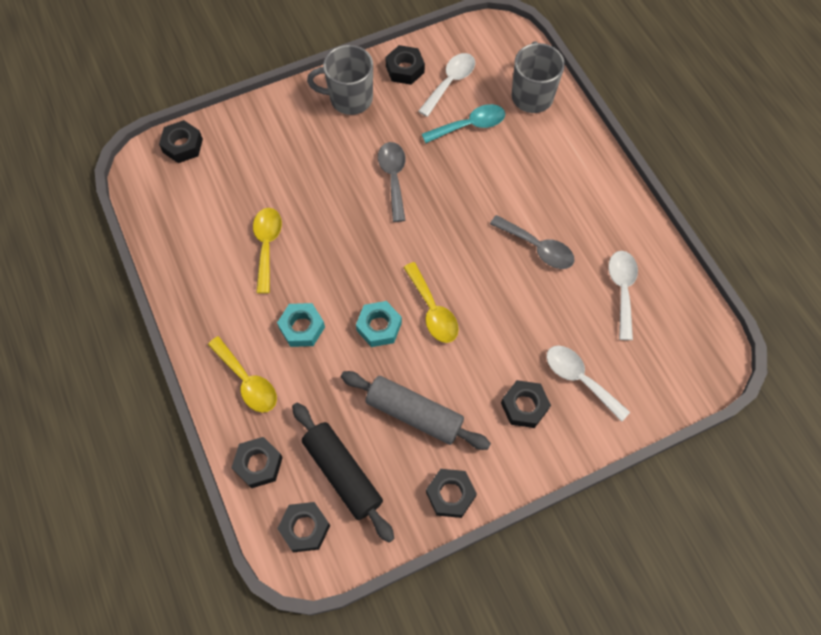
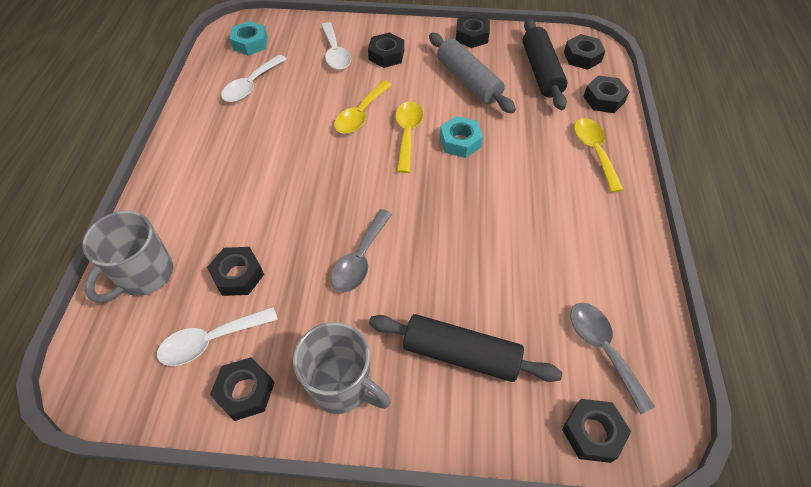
camera: 150 degrees left, 10 degrees down
(267, 245) = (530, 253): yellow spoon -> yellow spoon (360, 114)
(285, 150) = (461, 354): none -> black rolling pin
(302, 327) = (528, 169): turquoise nut -> turquoise nut (250, 43)
(470, 125) = (238, 275): turquoise spoon -> black nut
(537, 247) = (284, 138): grey spoon -> grey spoon (602, 349)

